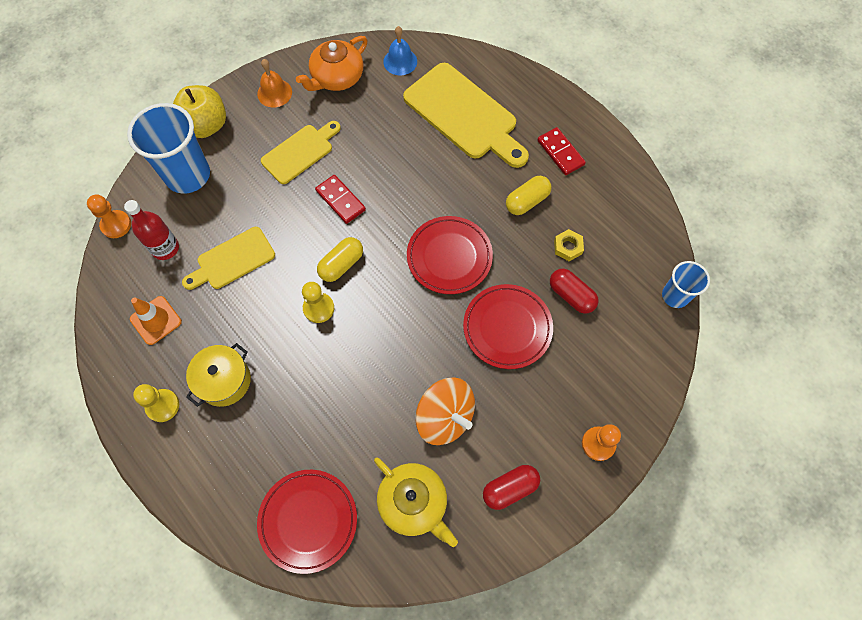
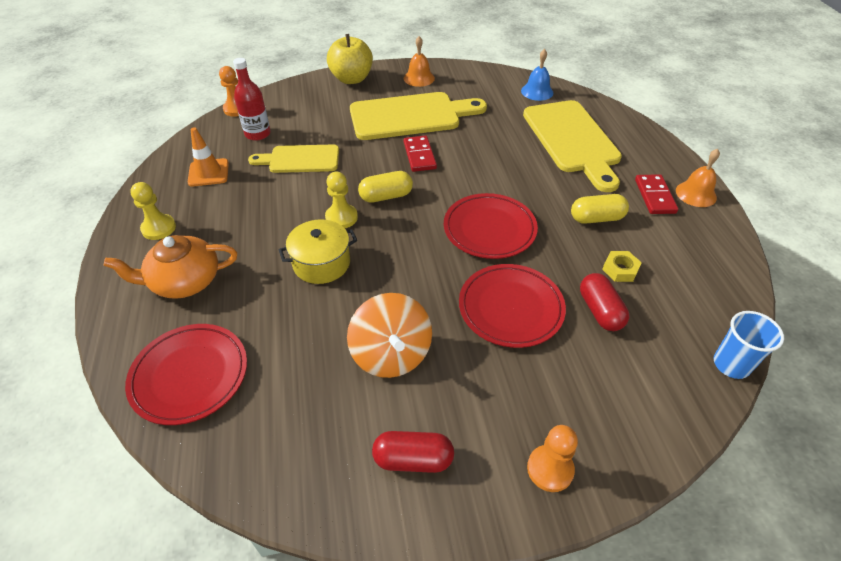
camera: 30 degrees right, 20 degrees down
(188, 175) = (313, 100): blue cup -> none
(224, 380) = (220, 233): yellow pot -> yellow pot (321, 263)
(300, 152) = (410, 116): yellow cutting board -> yellow cutting board, size x1.67
(336, 77) = (475, 85): orange teapot -> orange teapot (184, 281)
(414, 502) = (301, 416): yellow teapot -> none
(590, 134) = (696, 194): none -> orange bell

